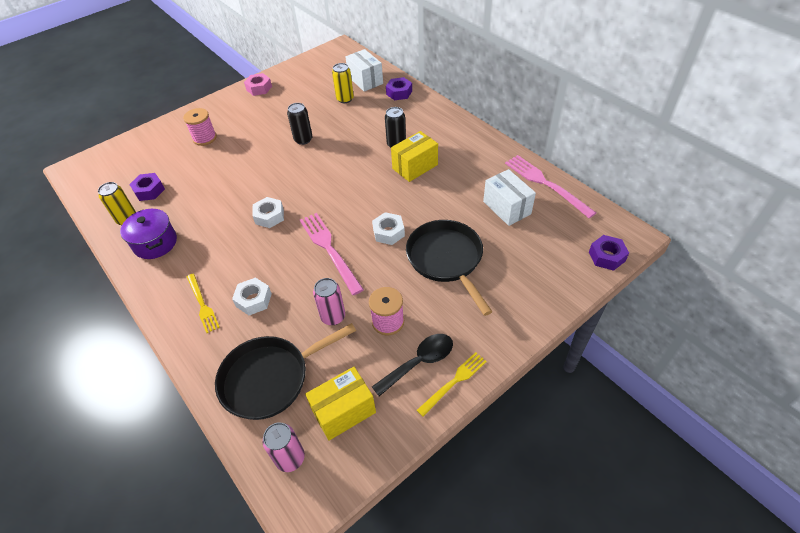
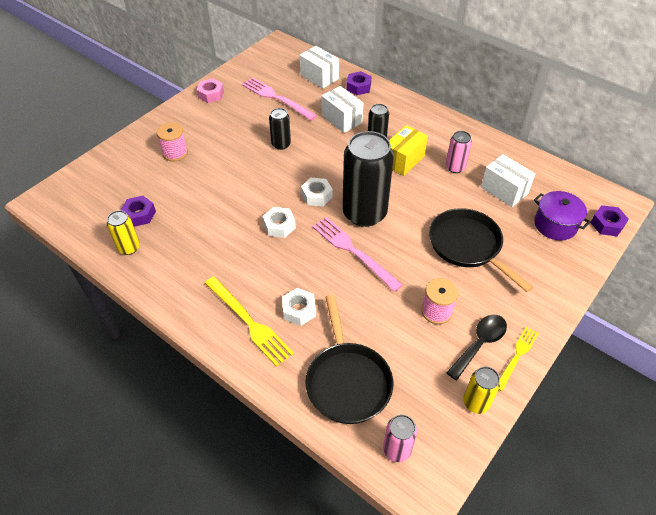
camera: 15 degrees left, 0 degrees up
(155, 243) = (171, 268): purple pot -> purple pot (555, 225)
(202, 304) = (248, 322): yellow fork -> yellow fork, size x1.60
(270, 378) = (347, 381): black pan -> black pan turned 60 degrees counterclockwise
(333, 316) = (383, 314): pink can -> pink can (455, 167)
(344, 411) = (429, 399): yellow box -> none
(345, 99) = (306, 98): yellow can -> yellow can (476, 402)
(355, 214) = (364, 213): none -> black can
(370, 121) = (341, 119): none -> white box
(388, 232) = (403, 227): white nut -> white nut (316, 196)
(546, 184) = (531, 164): pink fork -> pink fork (277, 98)

